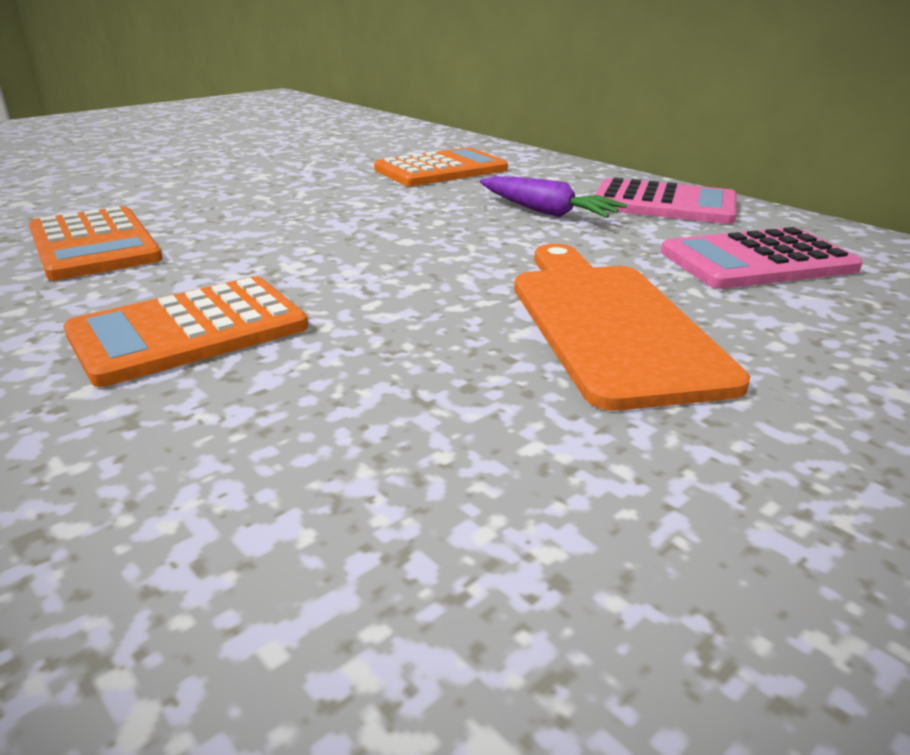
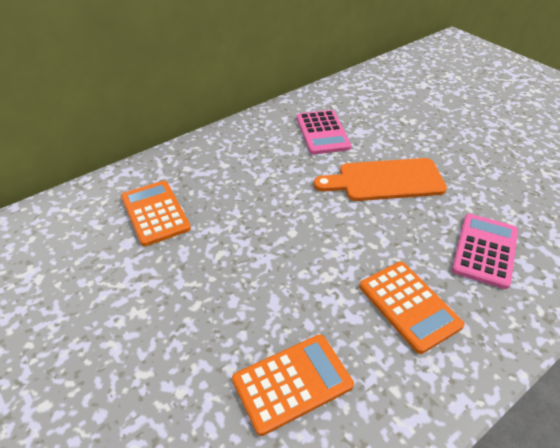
camera: 85 degrees left, 15 degrees up
(546, 212) = (252, 178): purple carrot -> none
(664, 204) = (245, 139): pink calculator -> pink calculator (484, 250)

